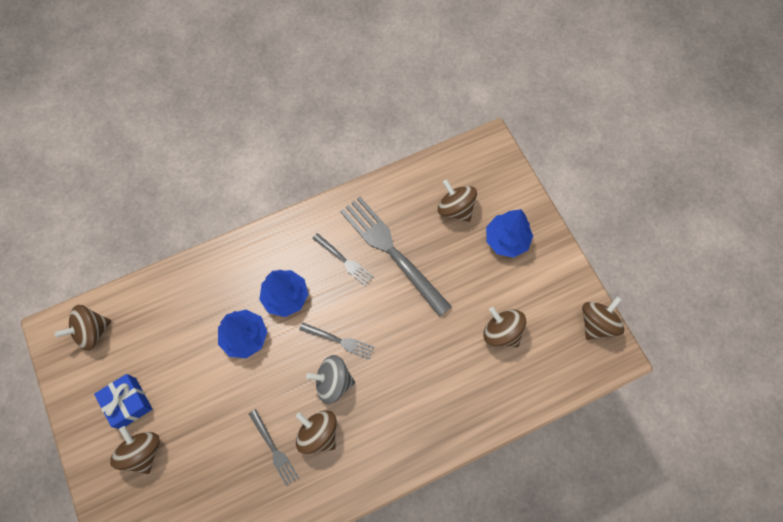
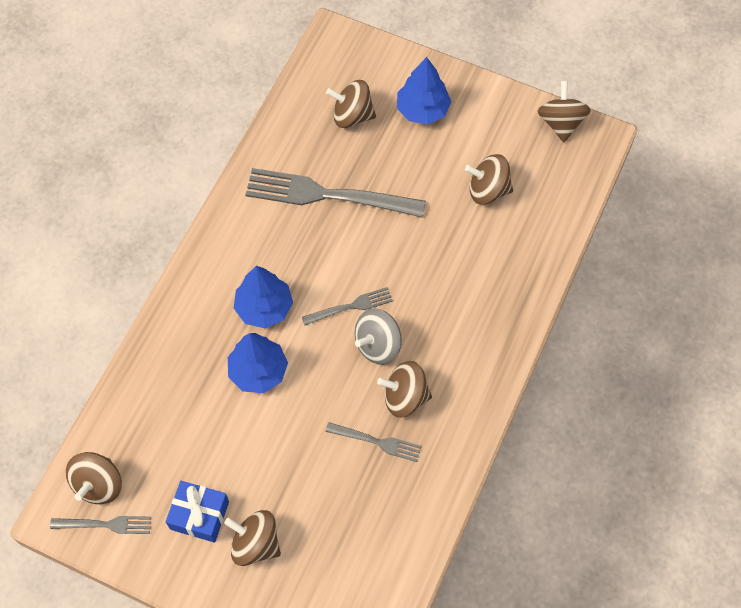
camera: 40 degrees left, 5 degrees down
(344, 261) = (290, 235): grey fork -> grey fork (106, 524)

